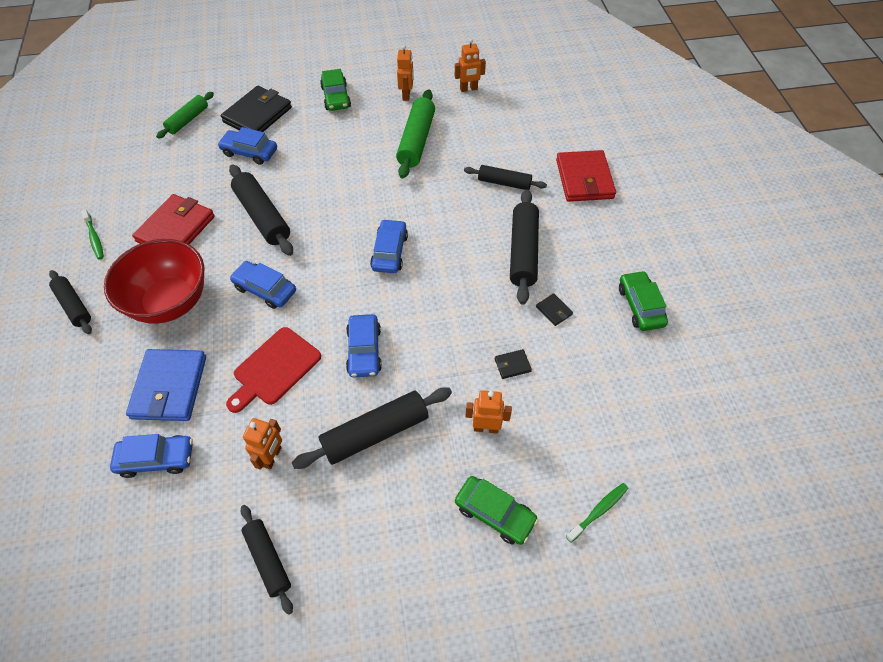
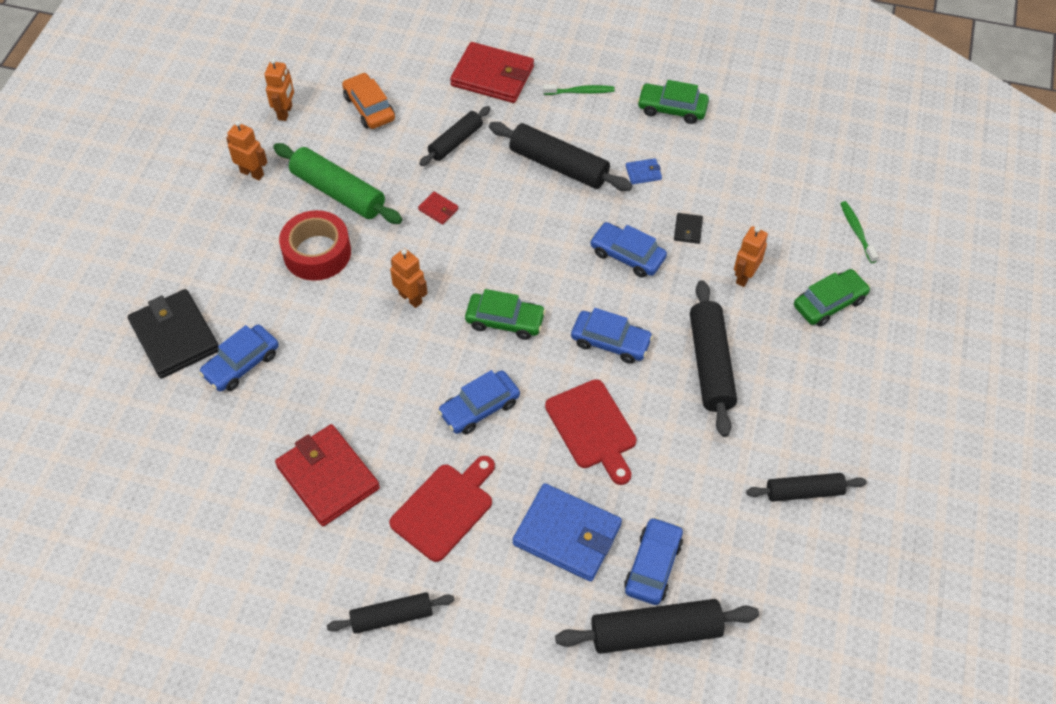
camera: 65 degrees left, 0 degrees up
(94, 238) = (287, 574): green toothbrush -> green toothbrush (580, 92)
(170, 302) = (445, 508): red bowl -> red cutting board
(188, 120) = (127, 418): green rolling pin -> none
(262, 216) = (364, 380): black rolling pin -> black rolling pin (655, 632)
(272, 457) = (698, 459): orange robot -> orange robot (410, 298)
(336, 97) = (203, 244): green car -> green car (505, 321)
(358, 151) = (317, 253): none -> red tape
(390, 252) = (492, 276): blue car -> blue car (627, 255)
(434, 197) = (438, 209): none -> red wallet
(503, 126) = (369, 108): none -> orange car
(554, 311) = (643, 173): black wallet -> blue wallet

